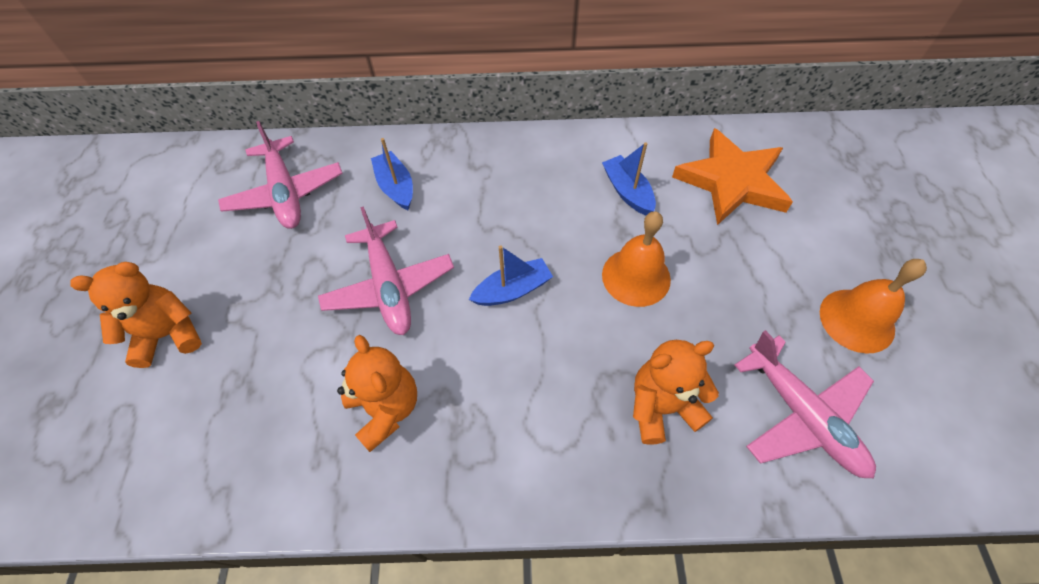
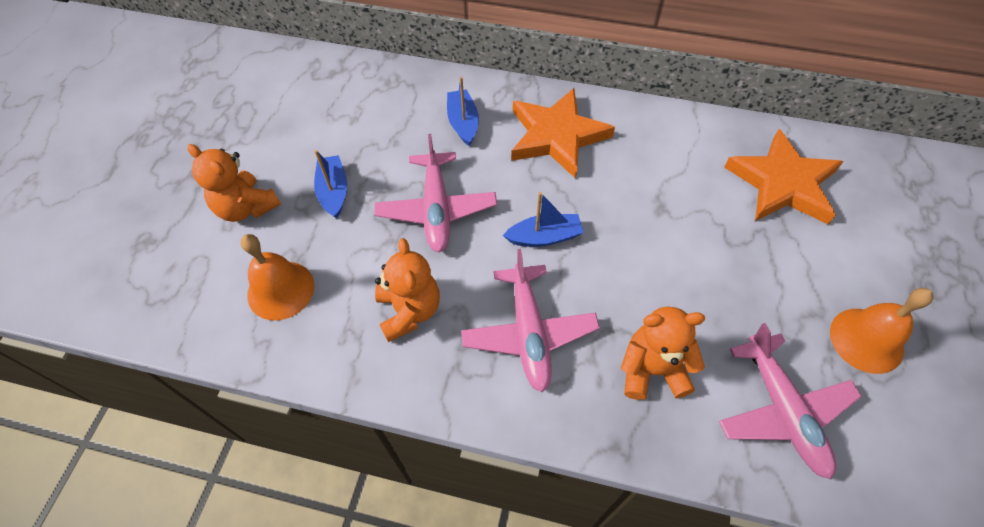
camera: 15 degrees right, 0 degrees up
(168, 334) = (246, 207): orange teddy bear -> orange teddy bear turned 135 degrees counterclockwise
(285, 193) = (366, 108): pink plane -> pink plane (529, 333)
(498, 181) = (556, 136): none -> orange star
(627, 191) = (676, 172): blue boat -> blue boat (334, 192)
(636, 276) = (662, 251): orange bell -> orange bell (280, 290)

